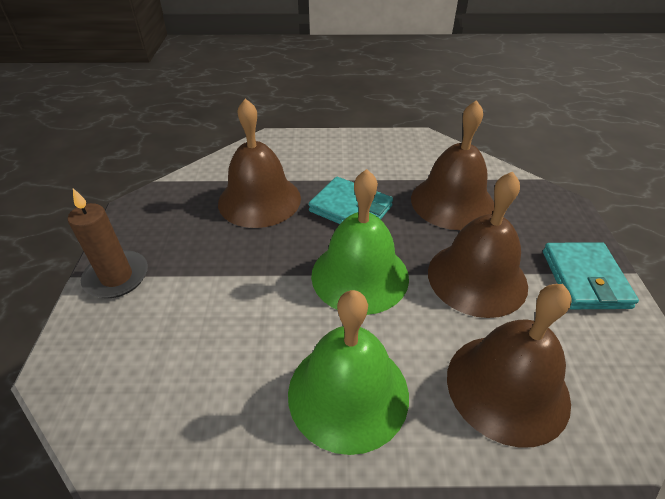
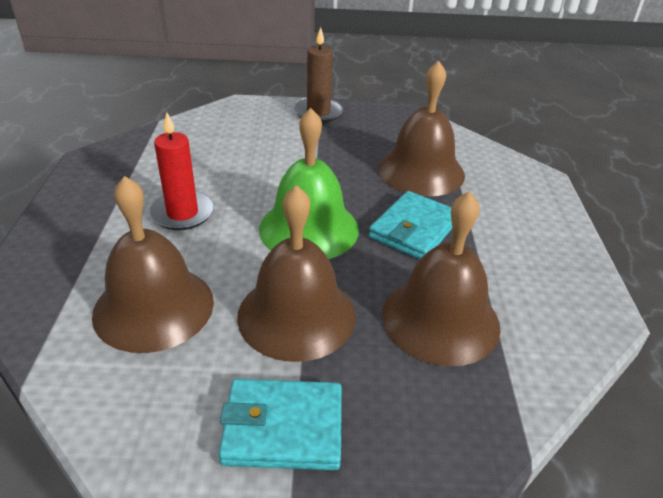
camera: 90 degrees right, 5 degrees down
(348, 393) = (182, 213): green bell -> red candle

